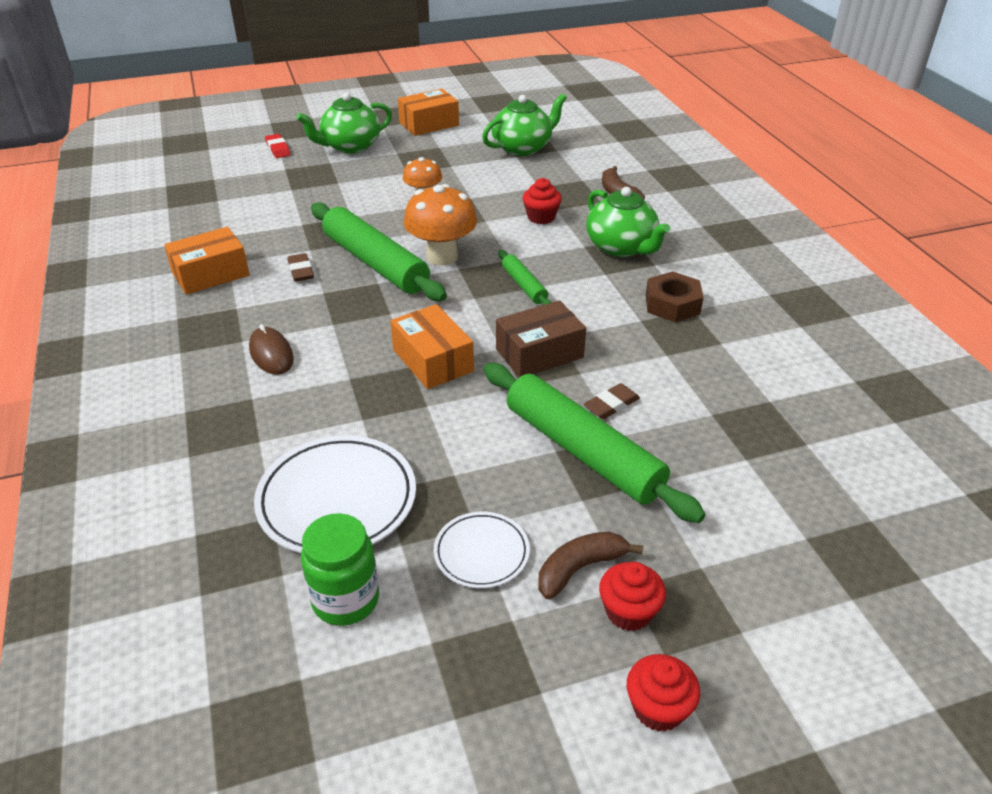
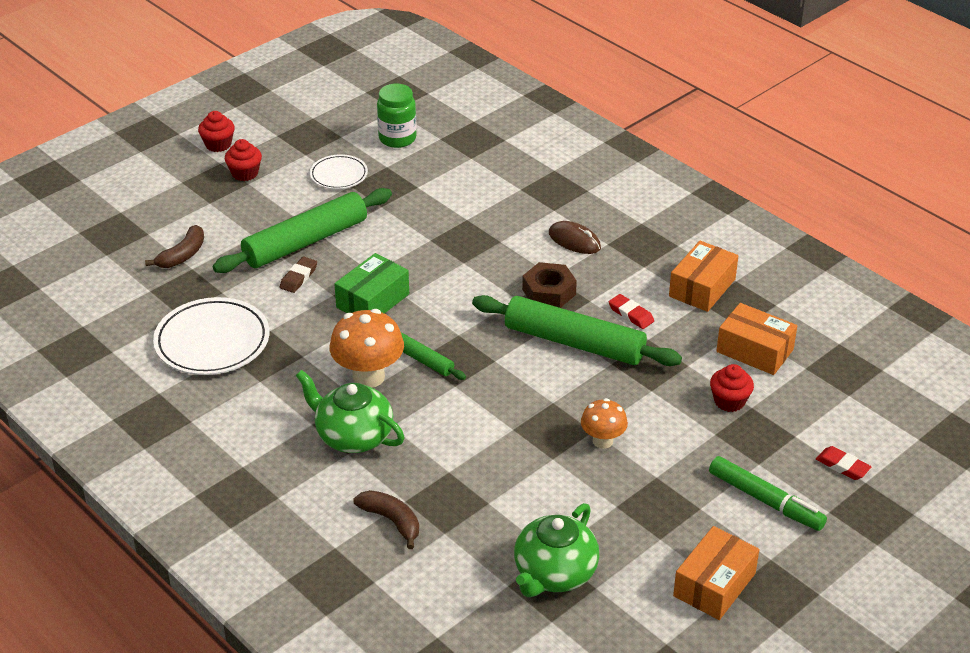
camera: 155 degrees right, 0 degrees up
(301, 271) = (631, 314): brown eraser -> red eraser
(337, 500) = (441, 175): white plate -> white plate (212, 341)
(350, 146) = (765, 500): green teapot -> green marker
(432, 360) = (451, 271): orange box -> orange box (754, 350)
(442, 257) = (520, 368): orange mushroom -> orange mushroom (368, 377)
(539, 353) = (372, 301): brown box -> green box
(541, 217) = (457, 453): red cupcake -> red cupcake (729, 401)
(580, 568) = (279, 183): brown banana -> brown banana (182, 255)
(582, 451) = (305, 241): green rolling pin -> green rolling pin turned 60 degrees counterclockwise
(672, 304) = (280, 381): brown nut -> brown nut (549, 292)

